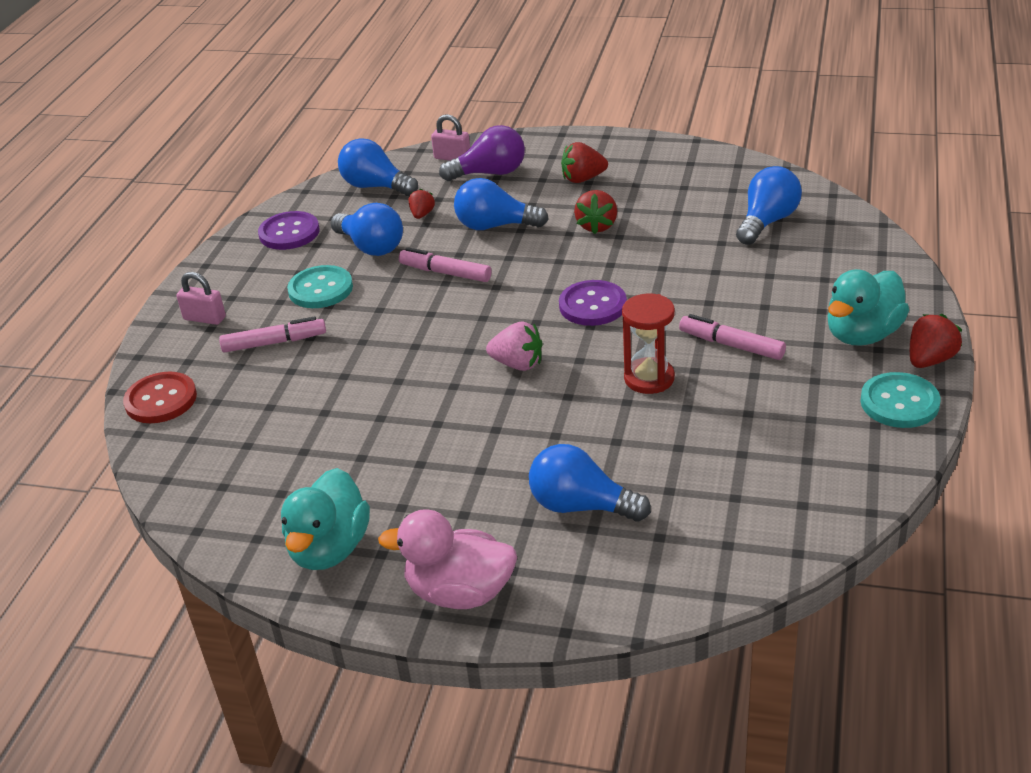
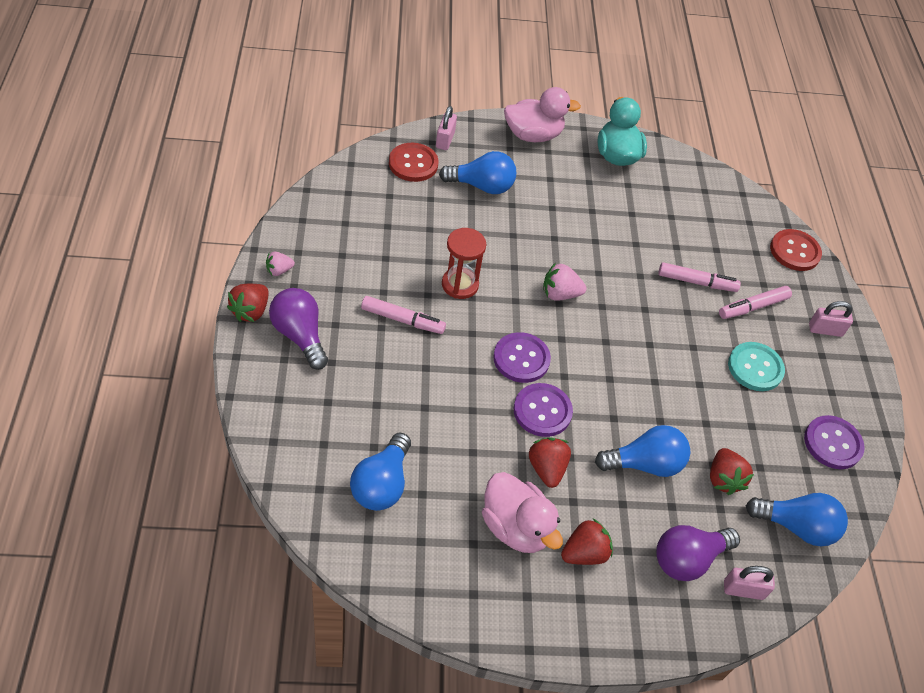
camera: 155 degrees right, 15 degrees up
(371, 247) = (745, 426): blue light bulb -> none
(422, 214) = (723, 479): red strawberry -> red strawberry, size x1.55
(445, 273) = (660, 393): pink marker -> pink marker (696, 282)
(585, 264) = (542, 411): none -> purple button
(624, 589) = (445, 140): none -> pink padlock
(641, 194) = (516, 527): none -> pink duck
(689, 547) = (413, 164): none -> red button
(862, 334) = (300, 335): turquoise duck -> purple light bulb
(899, 403) = (279, 270): turquoise button -> pink strawberry

